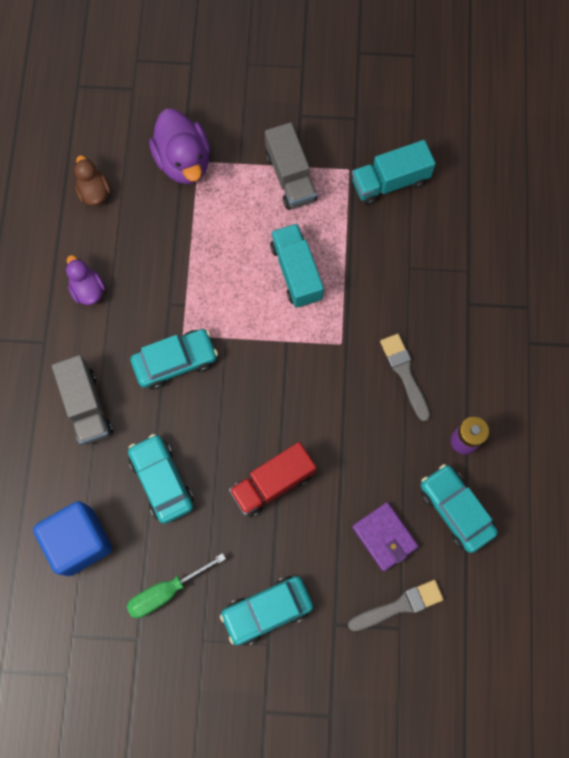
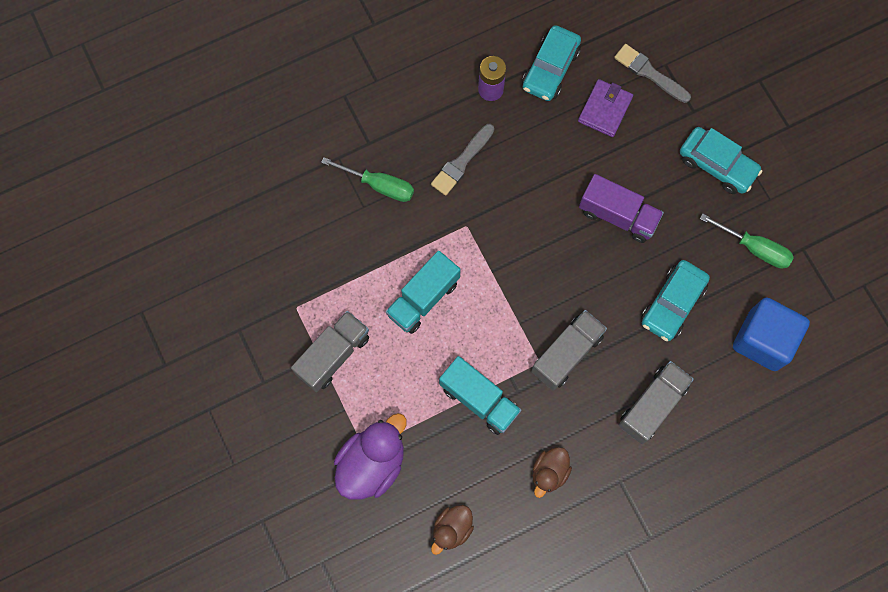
camera: 120 degrees left, 0 degrees up
(88, 290) = (549, 472): purple duck -> brown duck
(175, 362) = (566, 354): turquoise car -> grey truck
(272, 483) = (617, 215): red truck -> purple truck
(390, 182) = (288, 265): turquoise truck -> turquoise truck (479, 399)
(421, 291) = (380, 186): none -> green screwdriver

